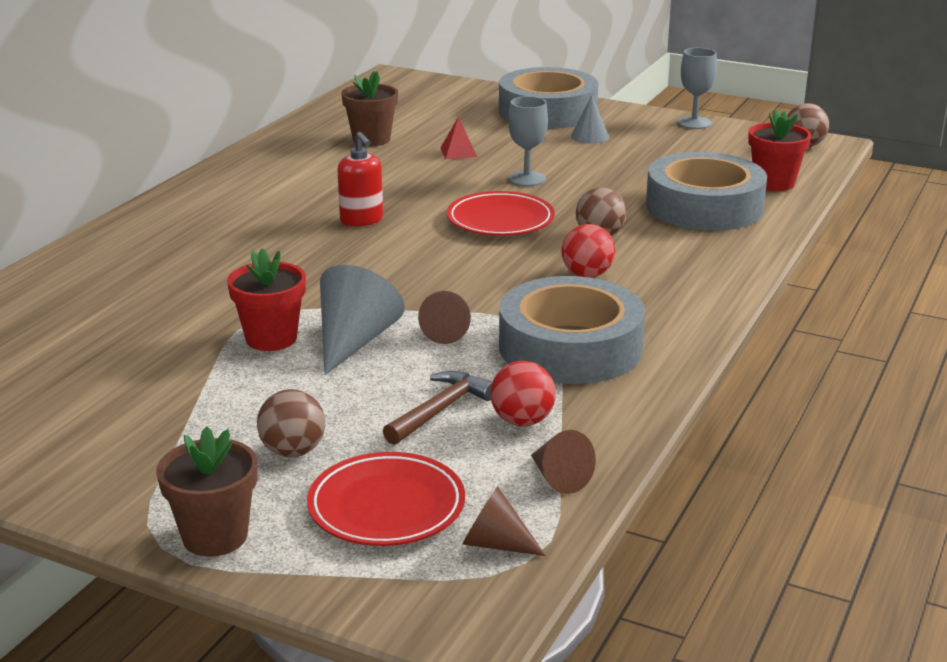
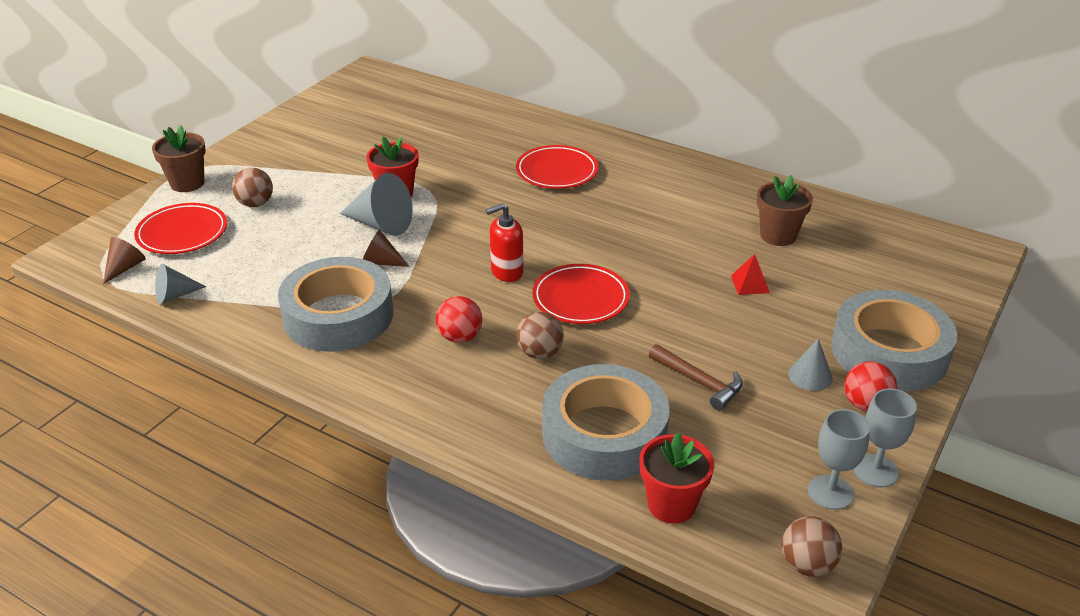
camera: 95 degrees right, 10 degrees up
(224, 240) = (556, 171): none -> red plate
(361, 220) = (587, 229): red soap dispenser -> red soap dispenser (506, 272)
(440, 410) = (276, 255): brown hammer -> brown hammer (699, 382)
(522, 421) = (247, 286): red ball -> red ball (865, 404)
(526, 179) = (680, 321): grey goblet -> grey goblet (830, 492)
(559, 478) = (175, 295): brown cone -> grey cone

